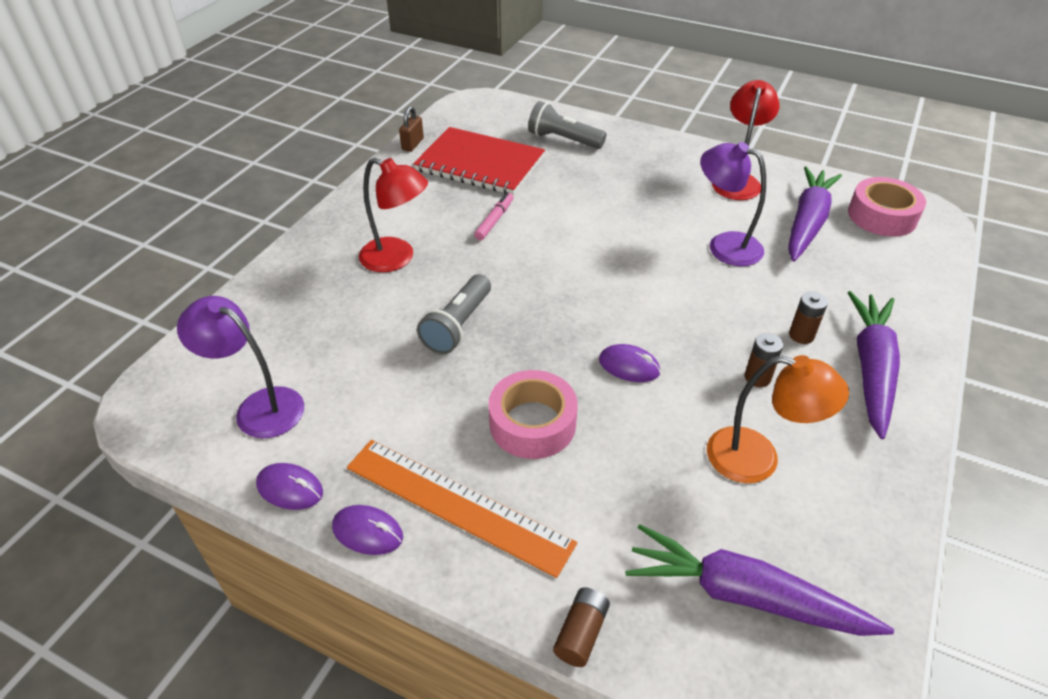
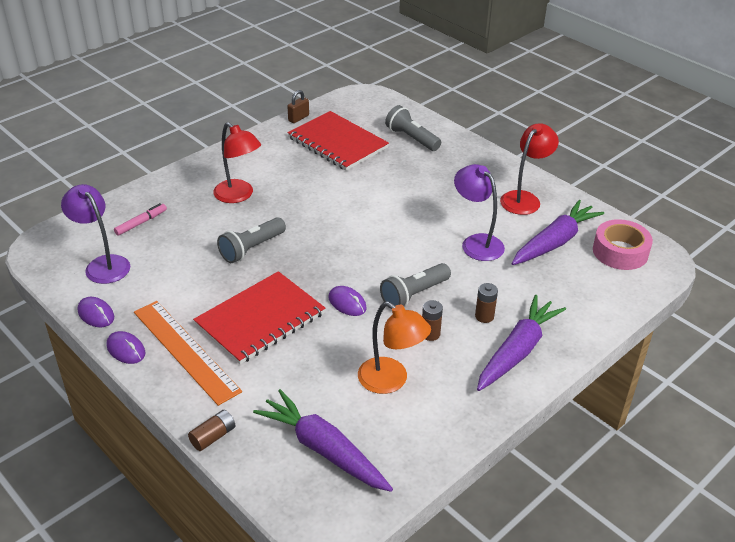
camera: 20 degrees right, 5 degrees down
(494, 220) = (321, 185): pink marker -> pink marker (141, 223)
(532, 423) = (260, 319): pink tape -> red notebook
(701, 331) = (414, 294): none -> grey flashlight

